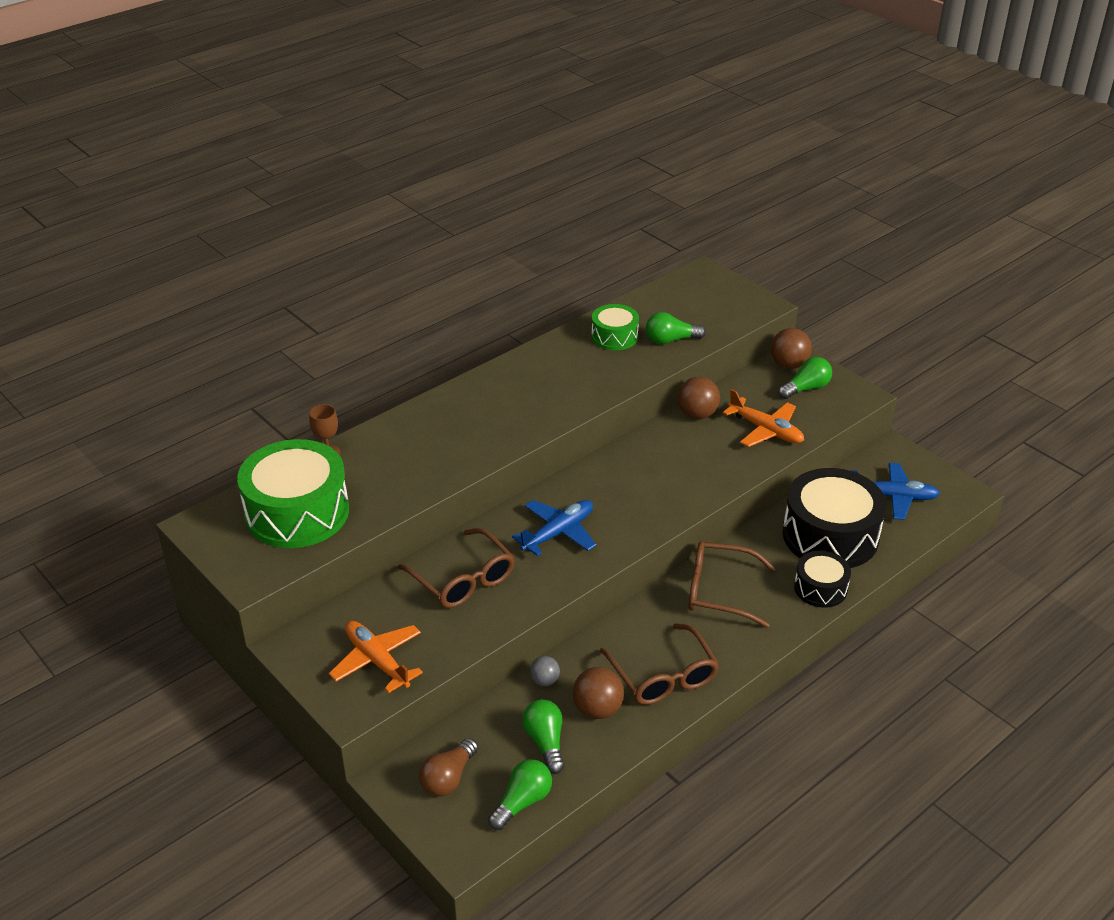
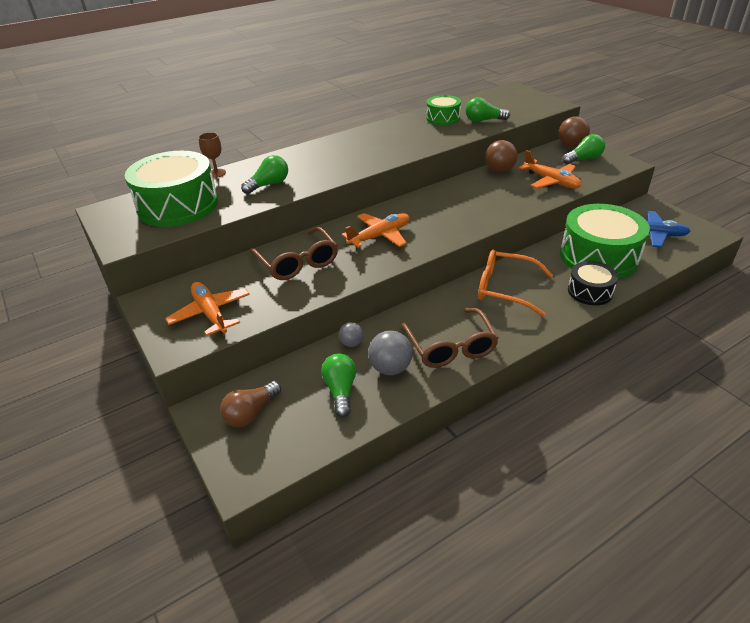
camera: 10 degrees right, 0 degrees up
(522, 802) = (308, 438): green light bulb -> green light bulb (269, 184)
(558, 533) = (380, 236): blue plane -> orange plane
(597, 709) = (390, 368): brown ball -> grey ball
(719, 591) = (505, 289): brown glasses -> orange glasses
(830, 535) = (599, 256): black drum -> green drum

